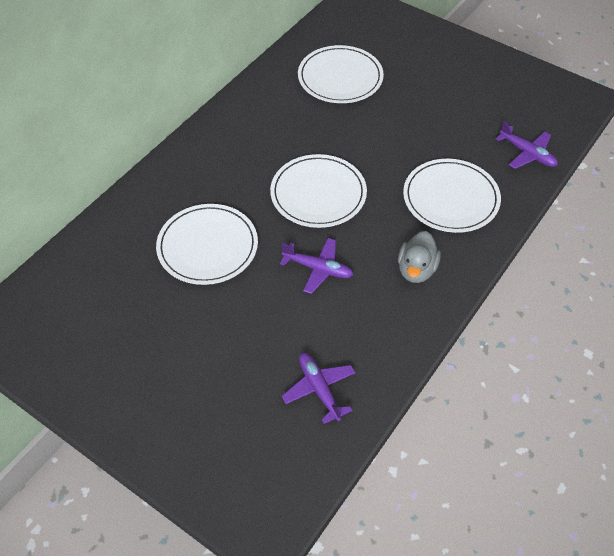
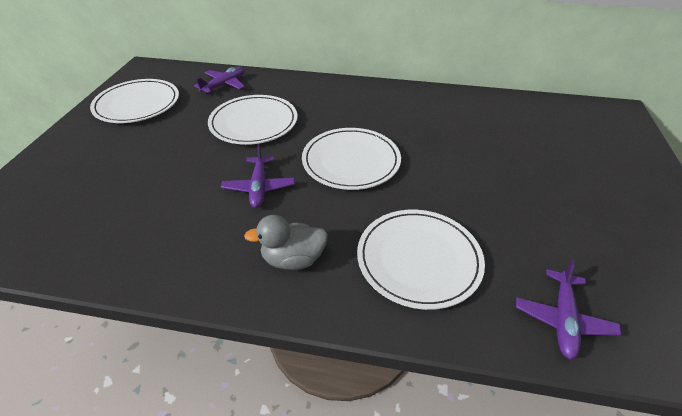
camera: 65 degrees right, 10 degrees down
(319, 389) = (113, 230): purple plane -> purple plane (224, 85)
(340, 77) = (508, 132): white plate -> white plate (137, 104)

